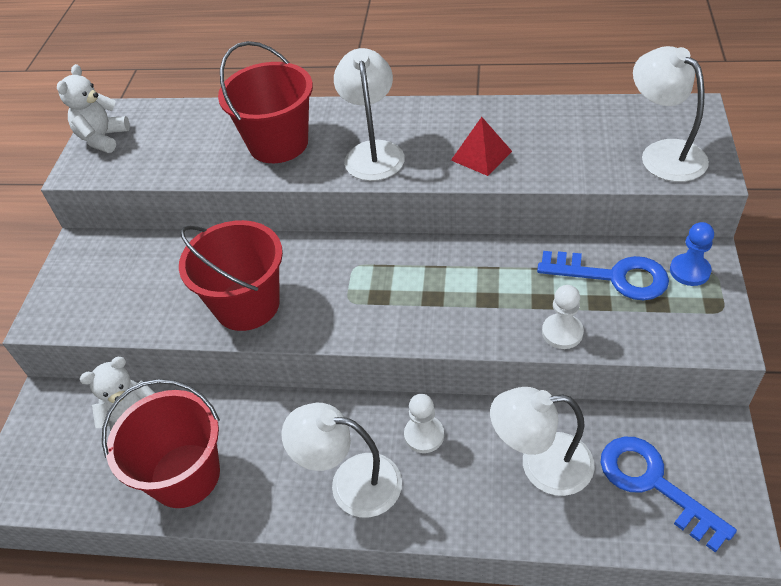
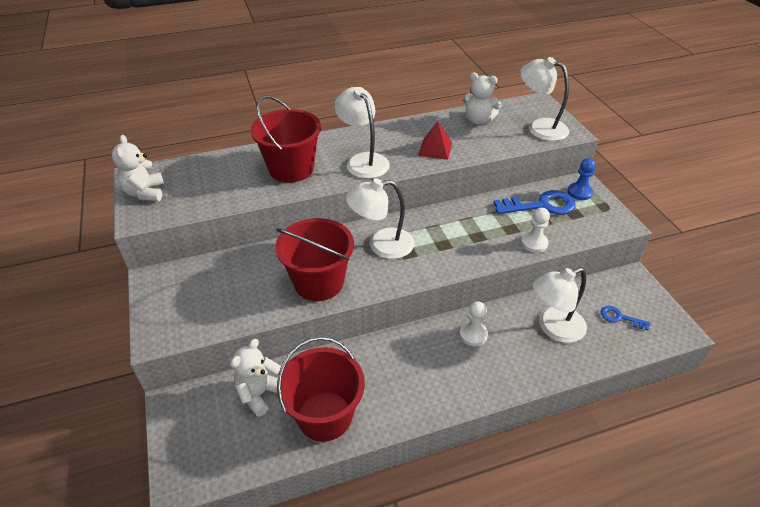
camera: 30 degrees left, 5 degrees down
(351, 482) = (445, 379): white lamp -> white lamp (381, 245)
(575, 122) = (478, 120): none -> white teddy bear
(653, 484) = (620, 318): blue key -> blue key, size x0.52

